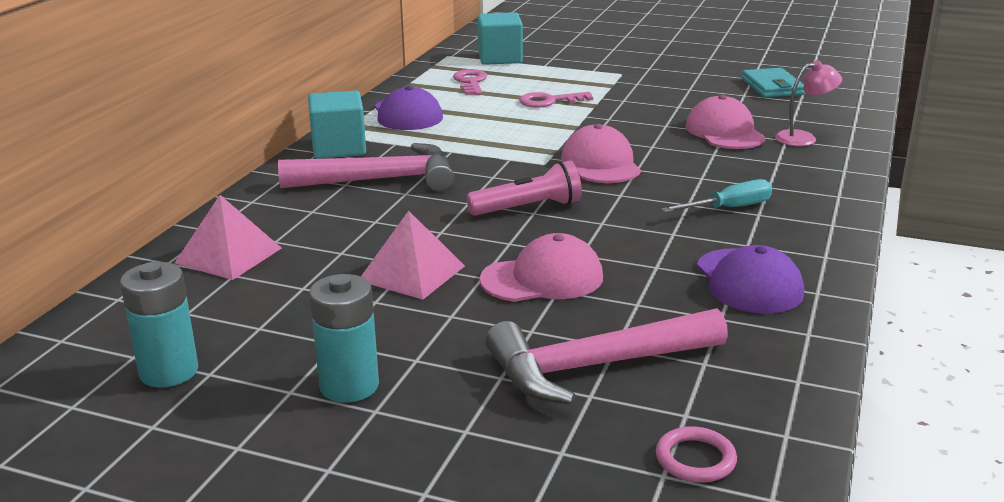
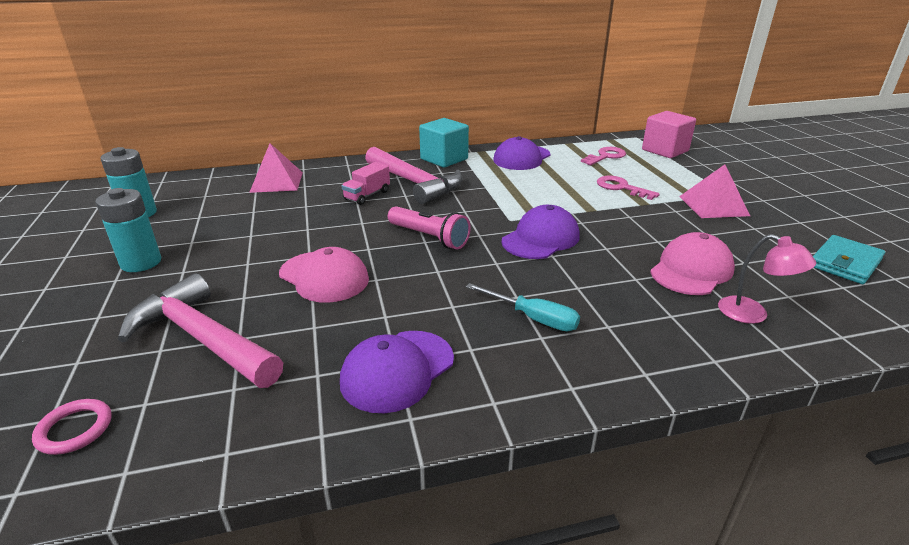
camera: 55 degrees right, 5 degrees up
(371, 212) = (367, 195): none -> pink truck
(411, 273) = (295, 233): pink pyramid -> pink pyramid (713, 205)
(500, 58) = (665, 150): turquoise cube -> pink cube
(600, 163) = (540, 238): pink cap -> purple cap

